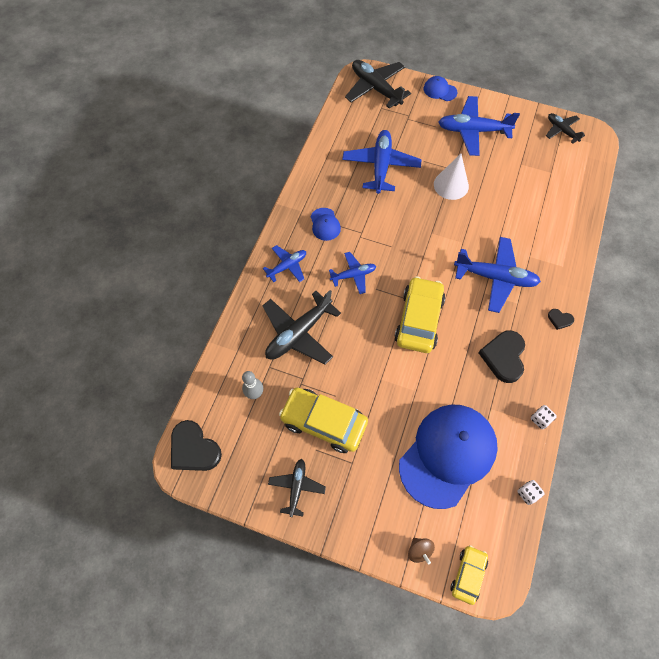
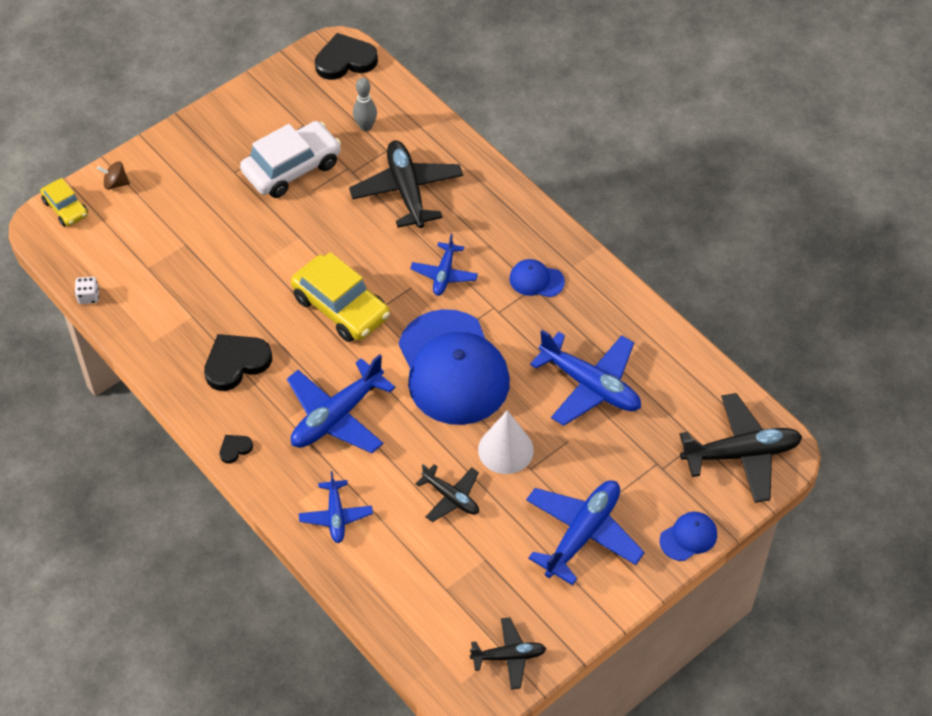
camera: 120 degrees right, 10 degrees down
(287, 266) = (501, 217): blue plane -> blue plane (336, 516)
(296, 487) = (246, 120): black plane -> black plane (451, 497)
(323, 422) = (292, 168): yellow car -> white car
(448, 455) = (178, 252): blue cap -> blue cap (453, 368)
(503, 357) = (236, 363): black heart -> black heart turned 75 degrees counterclockwise
(540, 419) = (145, 354): white dice -> none

